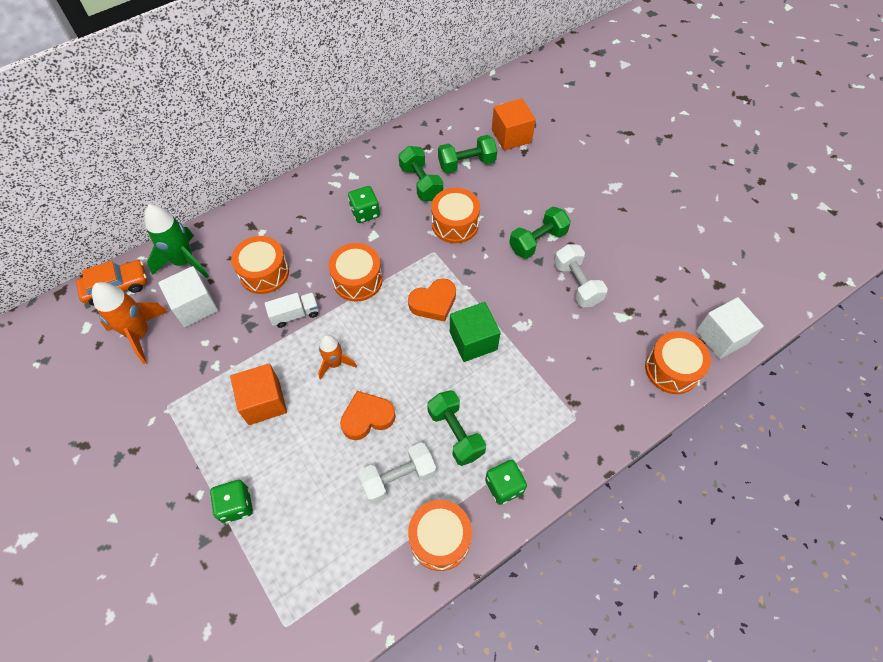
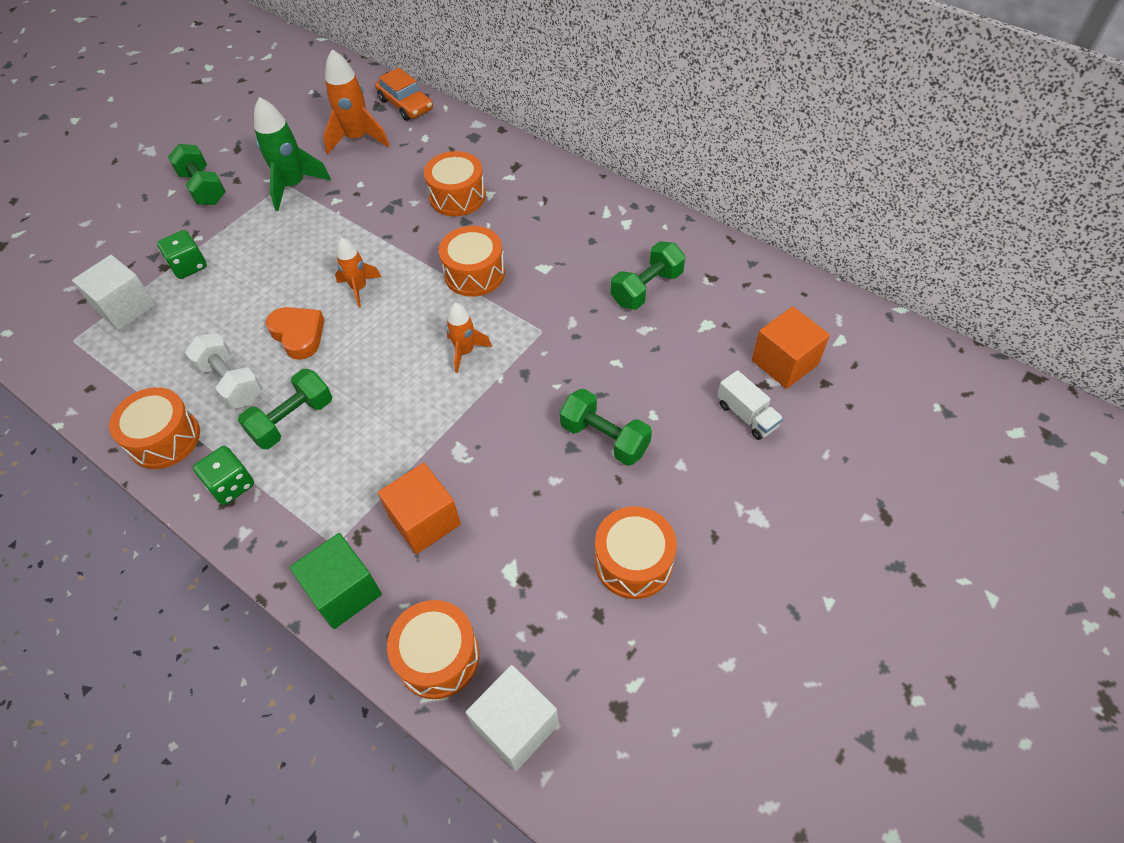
camera: 75 degrees right, 5 degrees down
(184, 262) = (450, 136): green rocket -> green rocket (294, 186)
(195, 306) = (400, 162): white cube -> white cube (125, 307)
(264, 402) = (302, 248): orange cube -> orange cube (424, 520)
(295, 314) = (412, 237): white truck -> white truck (747, 415)
(365, 213) = (574, 251): green dice -> none
(433, 303) = (465, 351): orange heart -> orange rocket
(455, 224) = (595, 340): orange drum -> orange drum (633, 562)
(466, 163) = (704, 325): green dumbbell -> green dumbbell (203, 188)
(473, 341) = (422, 405): green cube -> green cube (344, 591)
(577, 284) = (548, 502): white dumbbell -> none

